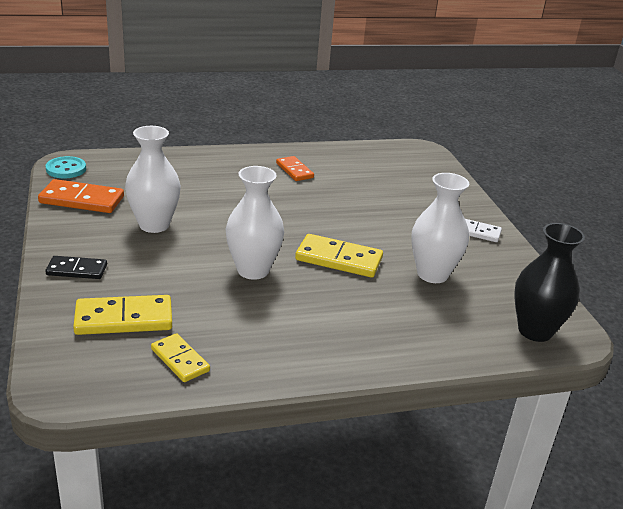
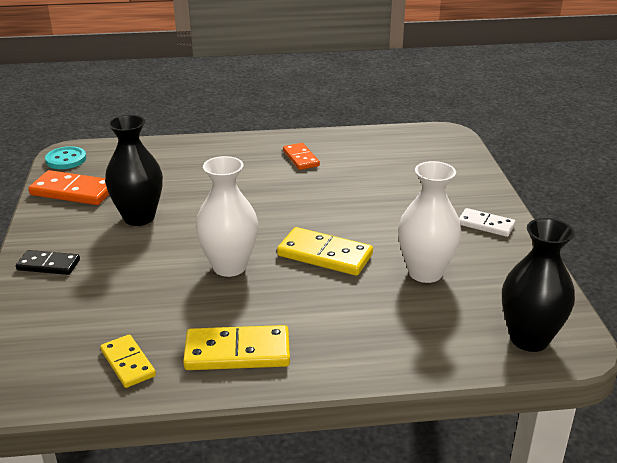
camera: 10 degrees right, 0 degrees up
(124, 319) = (82, 318): yellow domino -> yellow domino (237, 352)
(154, 225) = (139, 217): white vase -> black vase

